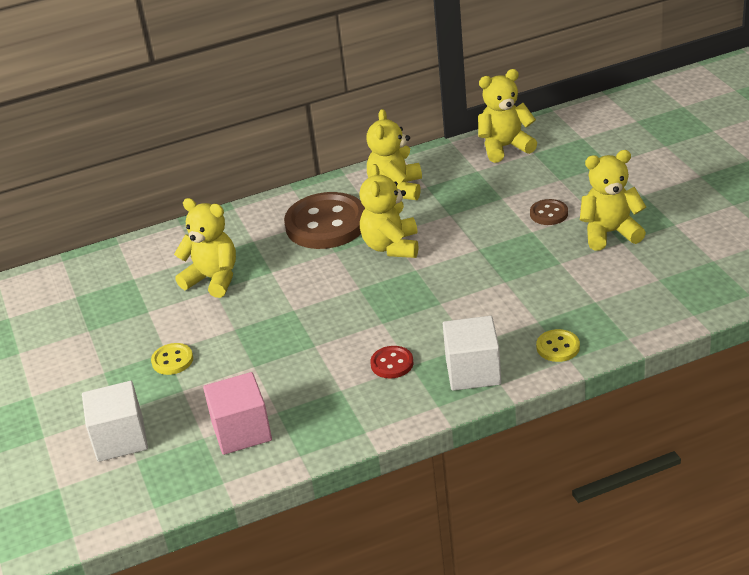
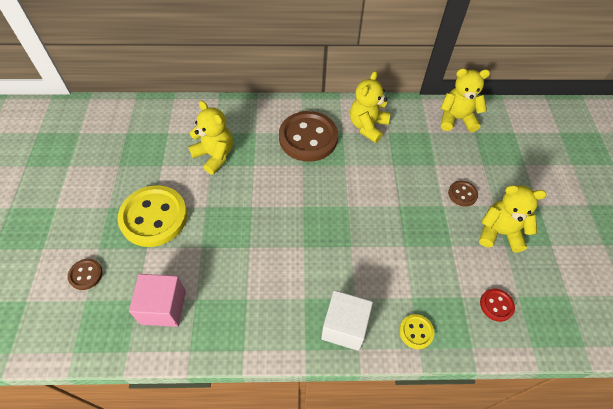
camera: 15 degrees right, 20 degrees up
(120, 439) = (86, 275): white cube -> brown button
(172, 360) = (154, 217): yellow button -> yellow button, size x2.21
(391, 247) = (341, 177): yellow teddy bear -> none
(392, 364) = (292, 290): red button -> red button (496, 305)

